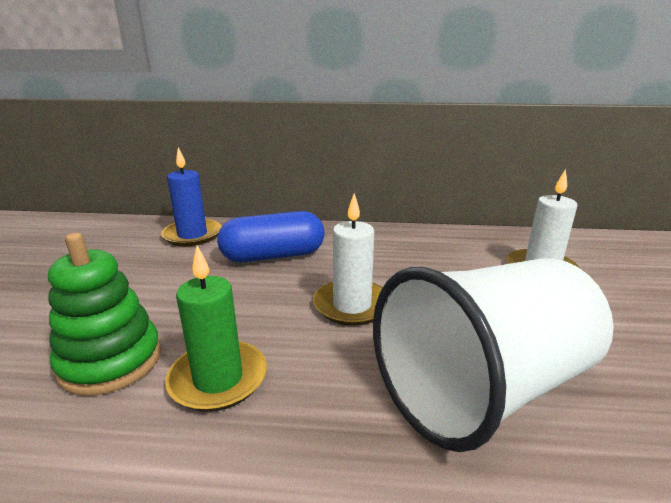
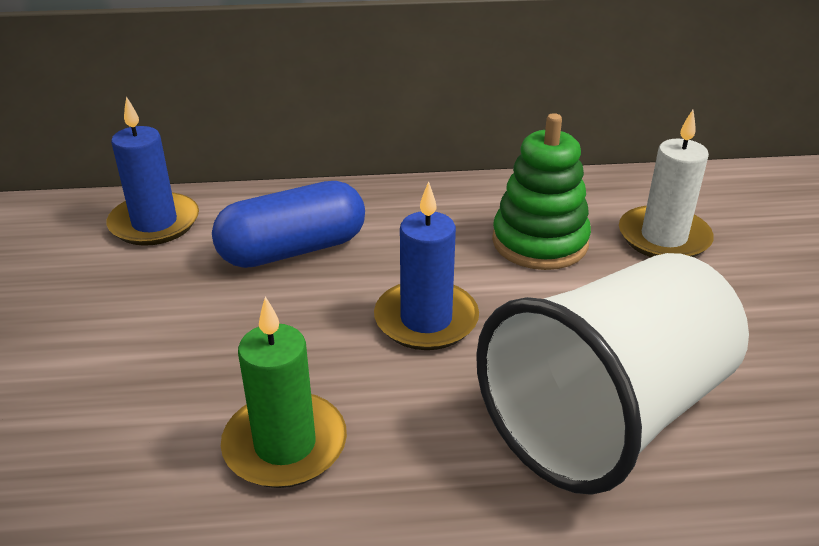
camera: 10 degrees left, 10 degrees up
(110, 361) = (131, 439): green stacking toy -> green stacking toy (539, 242)
(352, 305) = (426, 320): white candle -> blue candle

